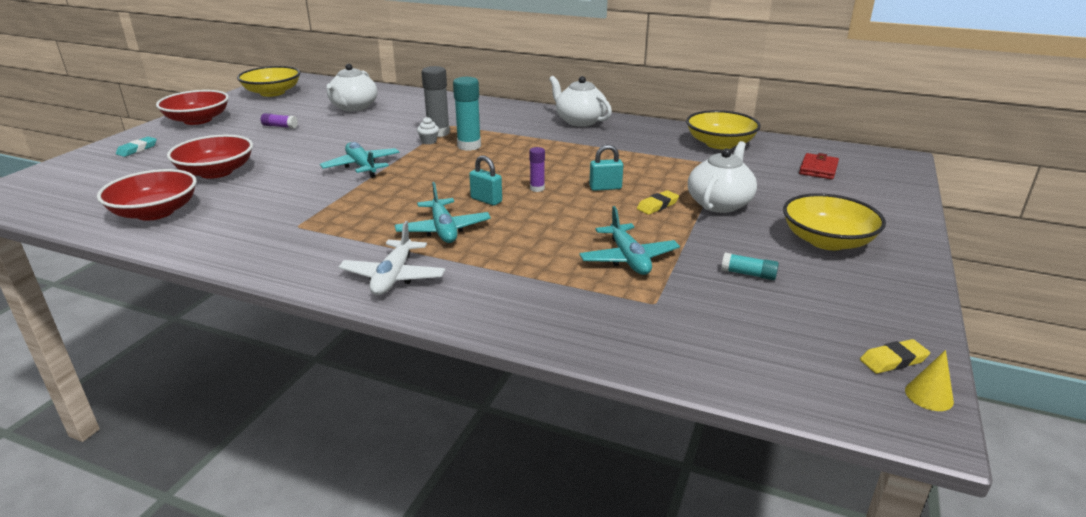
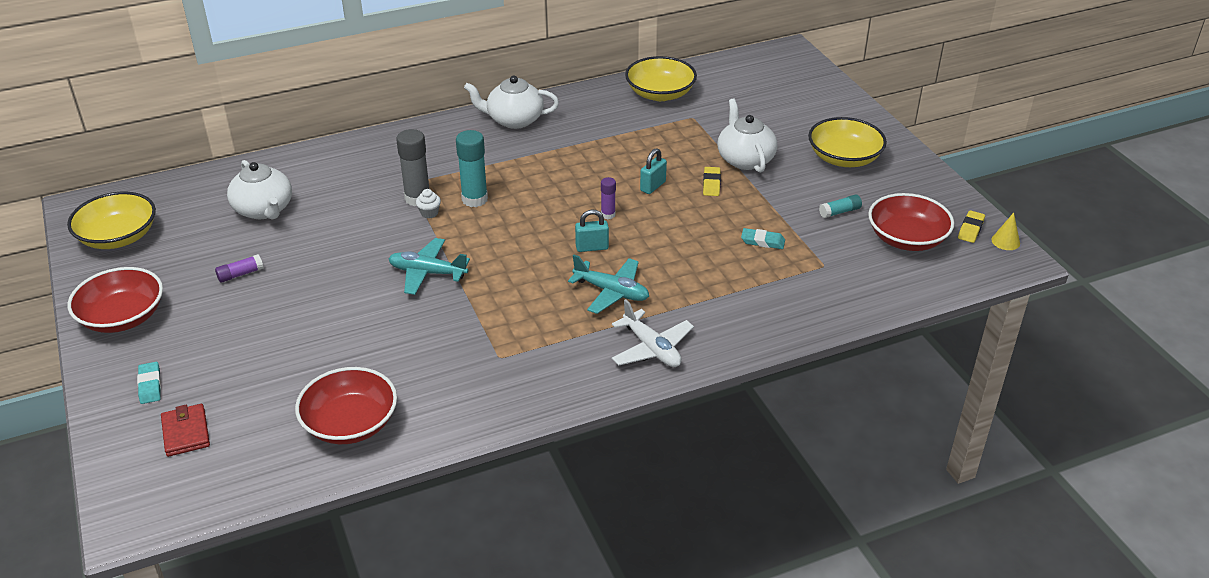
camera: 45 degrees left, 10 degrees up
(216, 172) = (305, 357): red bowl -> red bowl (906, 238)
(628, 259) = (762, 241): turquoise plane -> turquoise eraser
(818, 169) = (757, 89): red wallet -> red wallet (186, 432)

